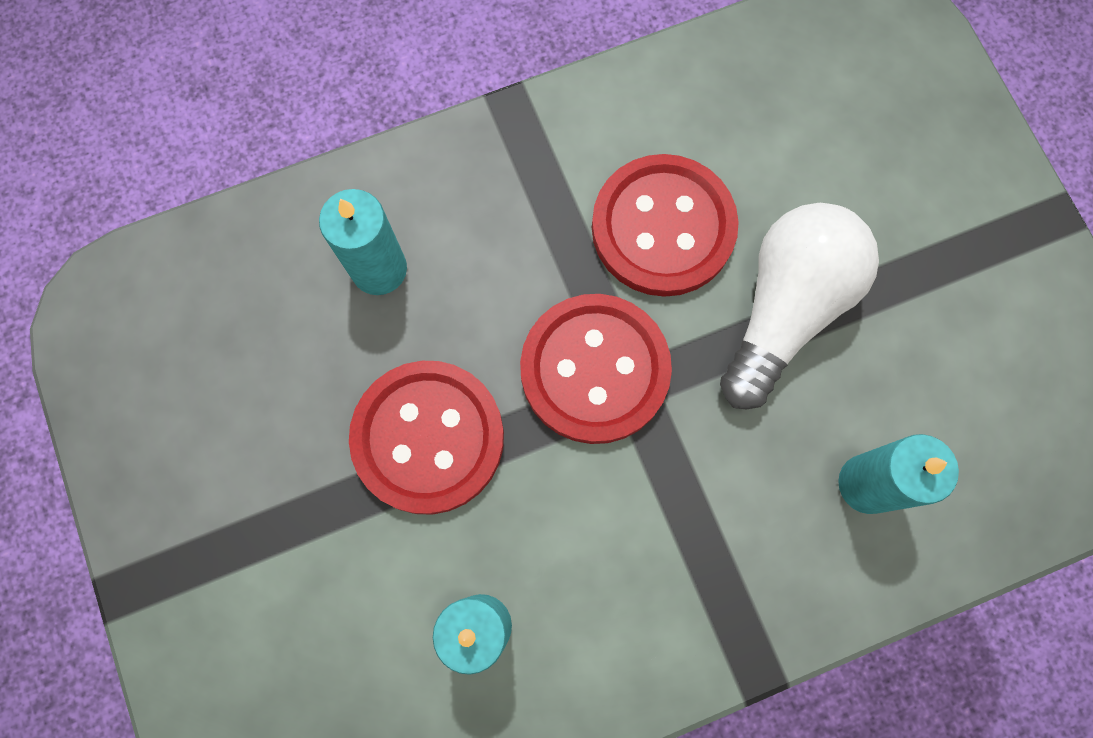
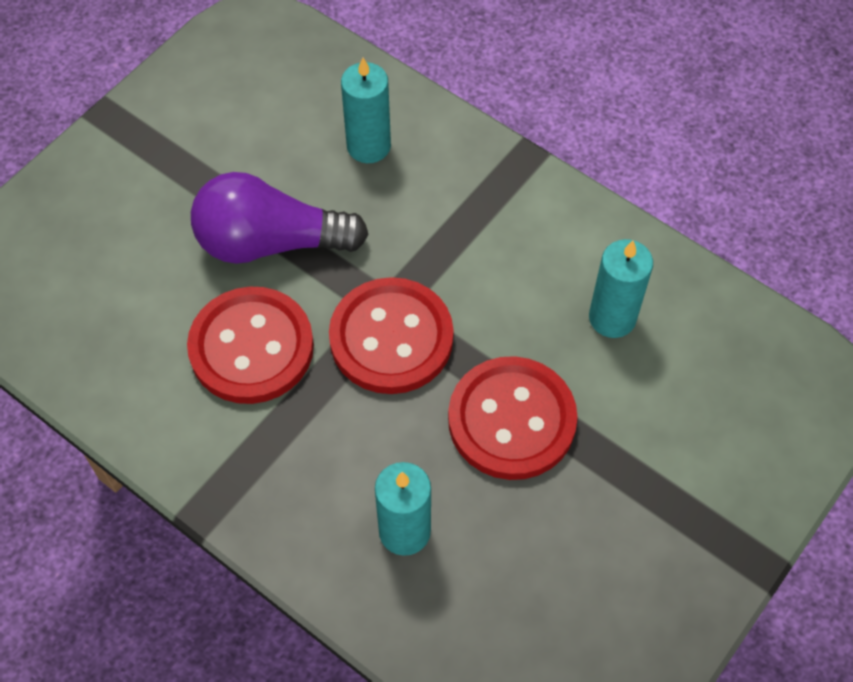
camera: 120 degrees left, 15 degrees down
(785, 308) = (270, 242): white light bulb -> purple light bulb

